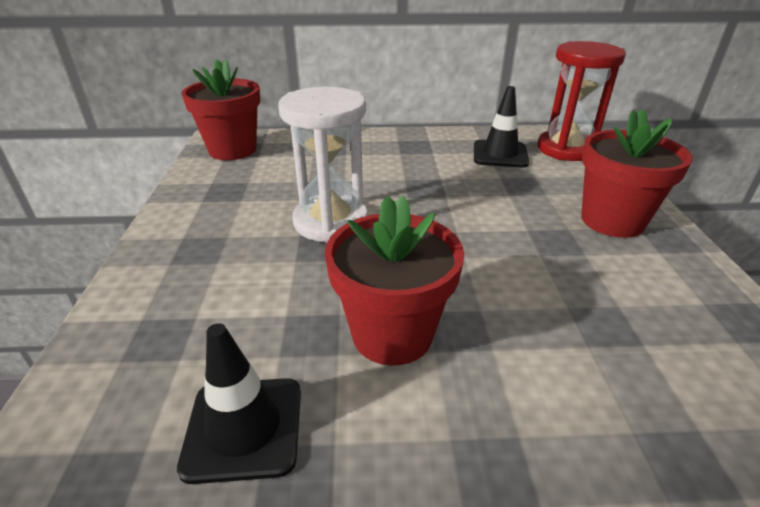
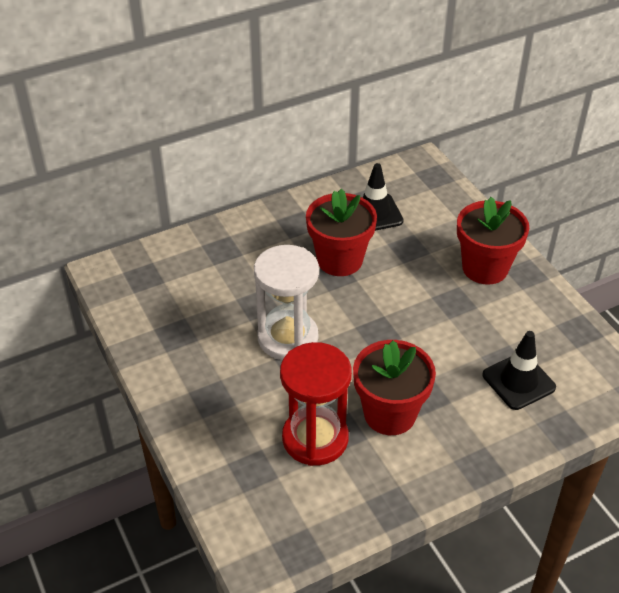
camera: 25 degrees left, 10 degrees up
(232, 150) = (134, 282): red flower pot -> red flower pot (340, 260)
(244, 428) = (348, 497): black traffic cone -> black traffic cone (518, 381)
(566, 149) = (425, 189): red hourglass -> red hourglass (315, 438)

